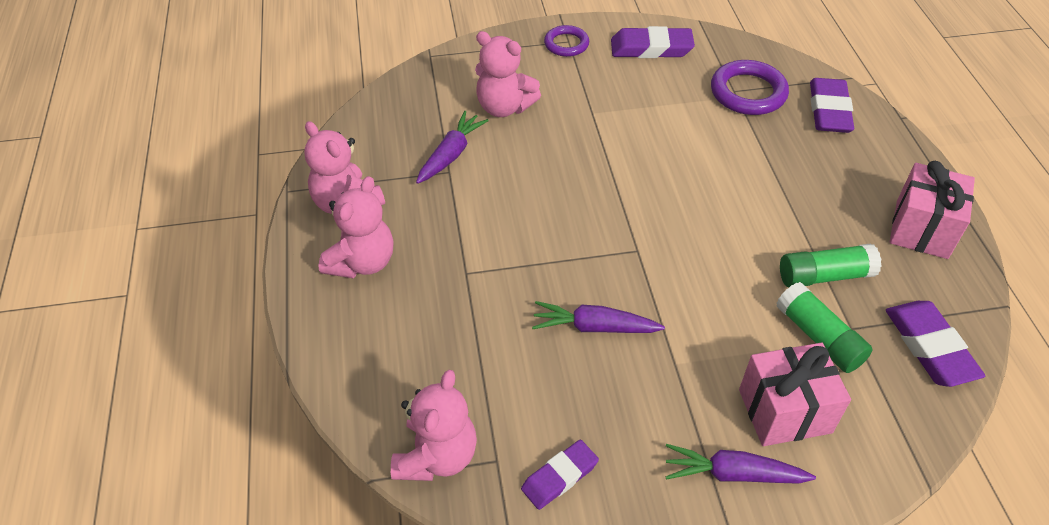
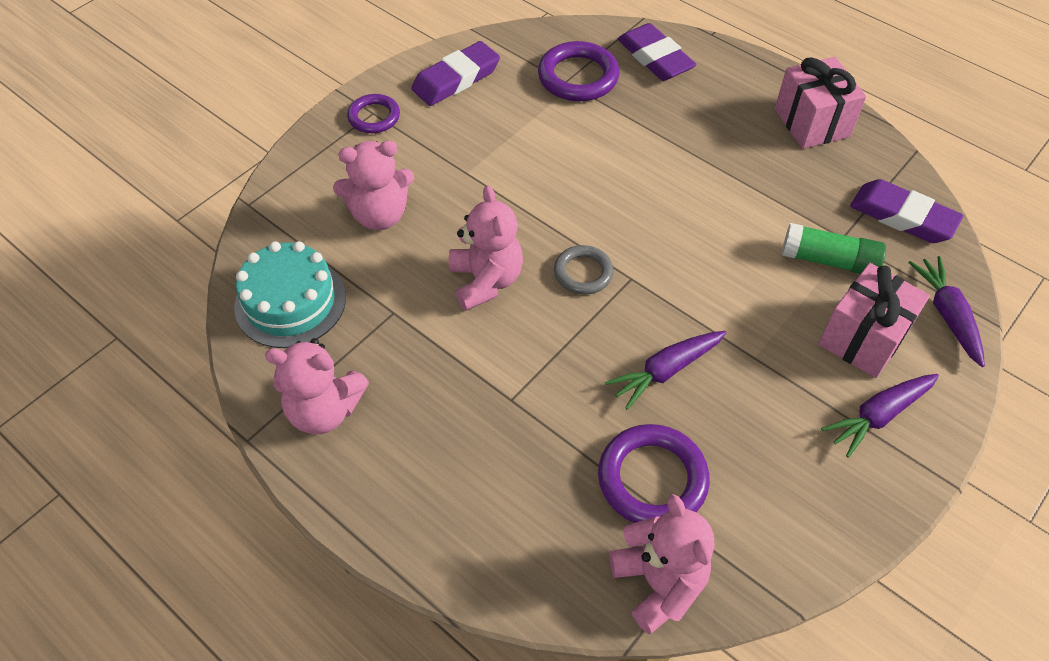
camera: 40 degrees left, 5 degrees up
(362, 262) = (404, 458): pink teddy bear -> pink teddy bear (486, 281)
(394, 127) = (290, 302): none -> turquoise cake
(451, 154) = (377, 293): purple carrot -> purple carrot (947, 314)
(506, 389) = (652, 479): none -> purple ring
(559, 477) = (767, 519): purple eraser -> none
(605, 225) = (583, 273): none -> grey ring
(824, 276) = (785, 206): green glue stick -> none

